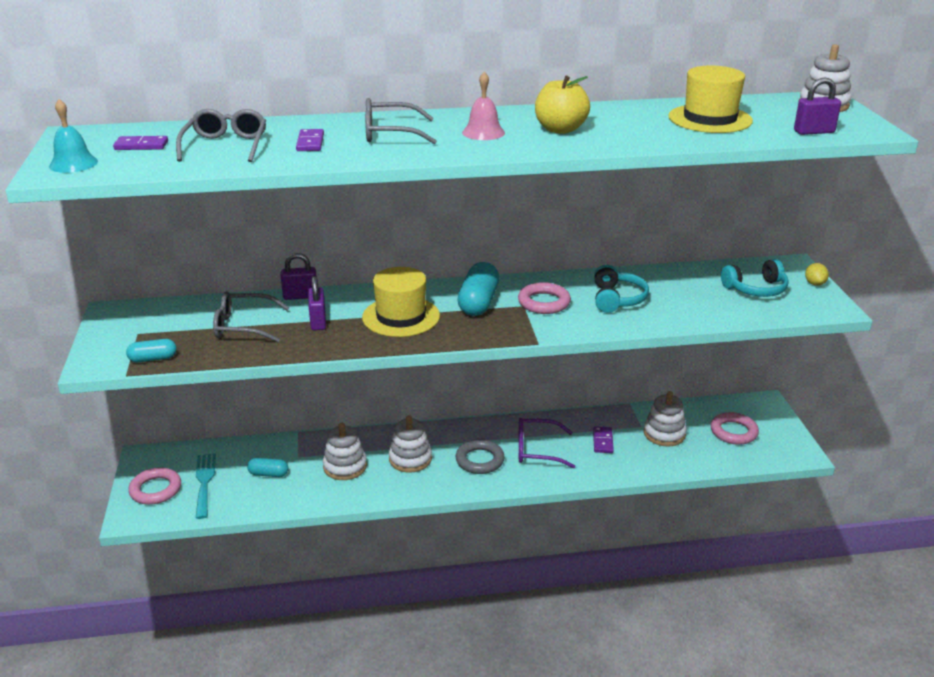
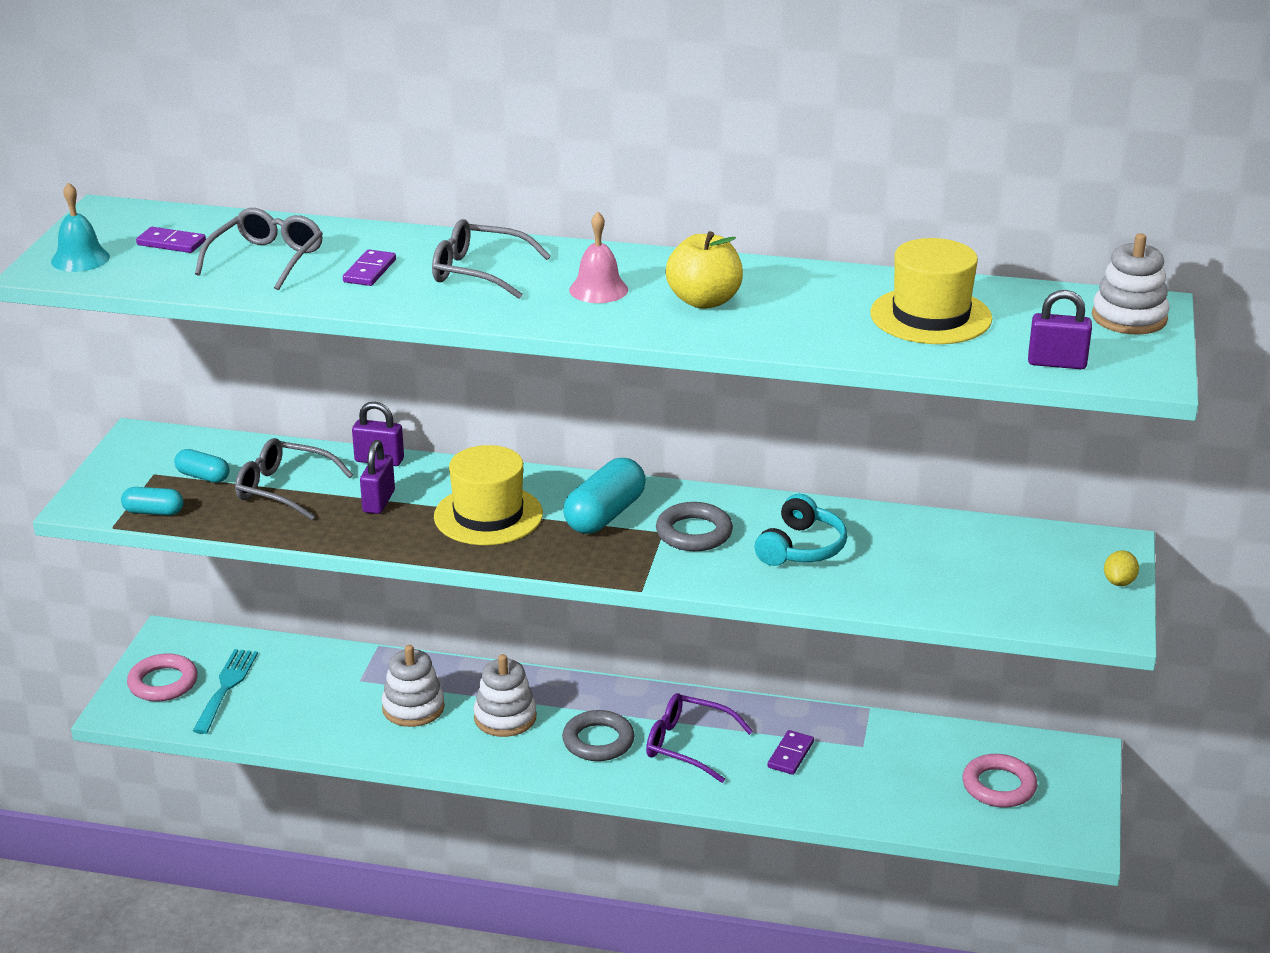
camera: 20 degrees right, 0 degrees up
(268, 474) = (310, 695): turquoise capsule -> turquoise capsule (203, 476)
(544, 302) = (694, 533): pink ring -> grey ring
(664, 434) = (890, 765): white stacking toy -> none
(756, 289) = (1019, 573): turquoise headphones -> none

